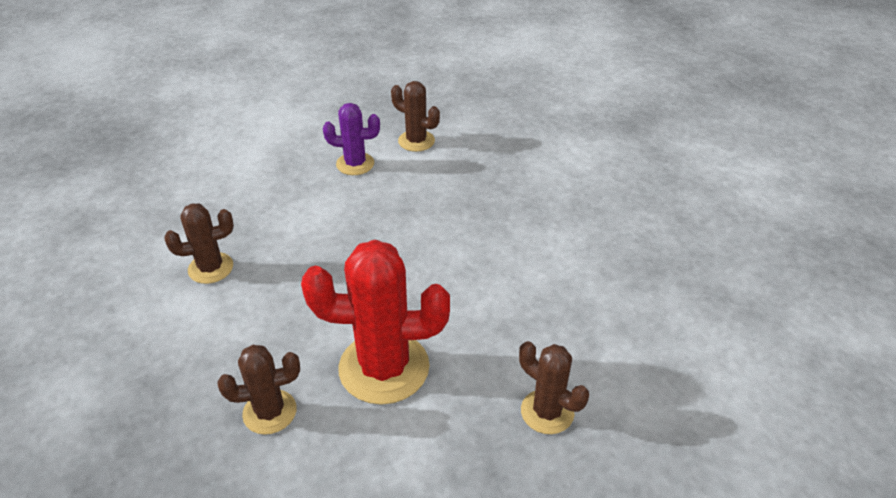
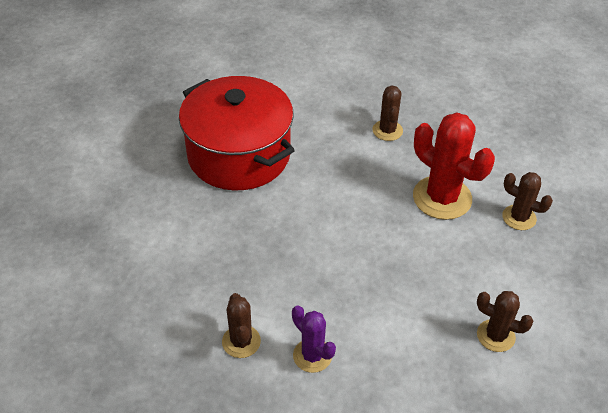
camera: 135 degrees left, 5 degrees up
(638, 255) = (239, 155): none -> red pot

